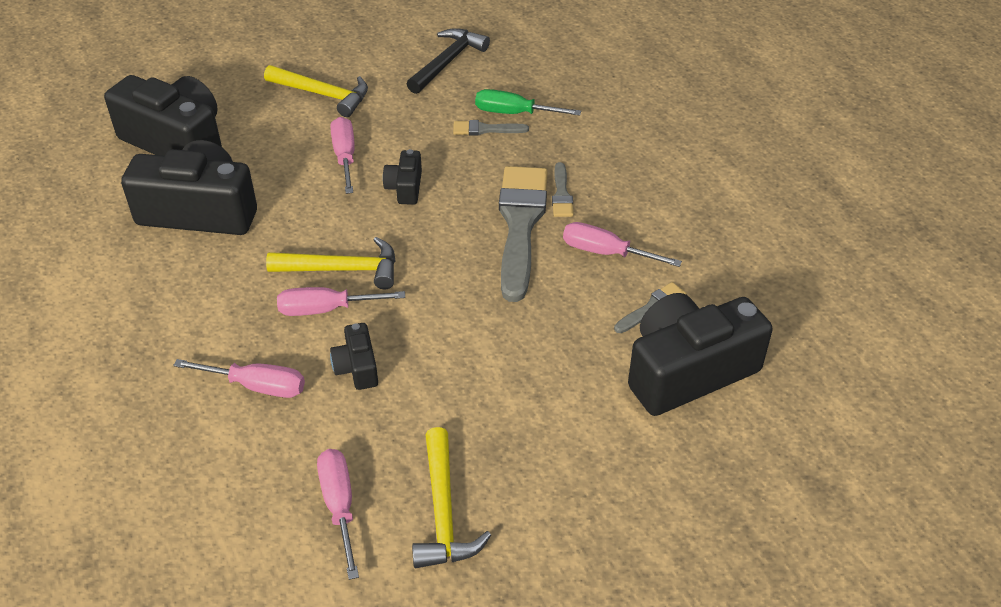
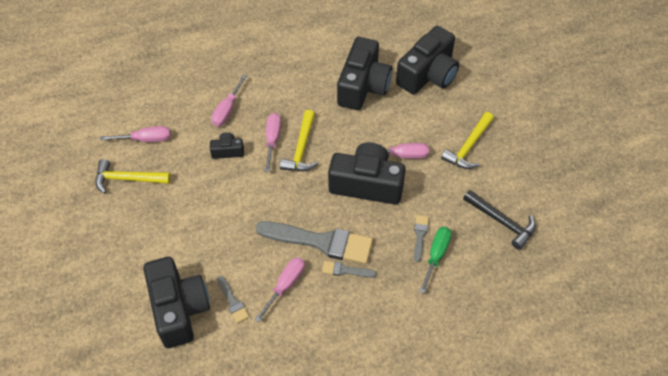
camera: 100 degrees right, 10 degrees up
(405, 187) = (367, 184): black camera -> black camera, size x2.17

